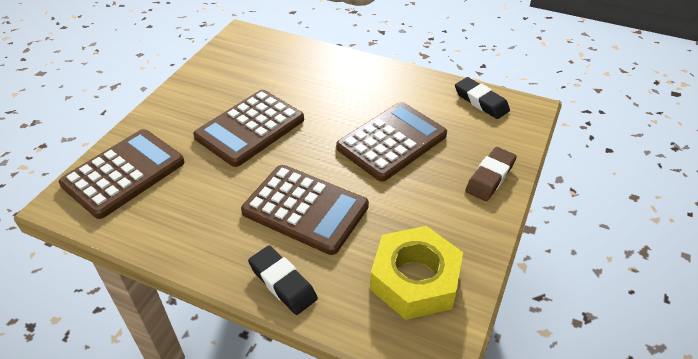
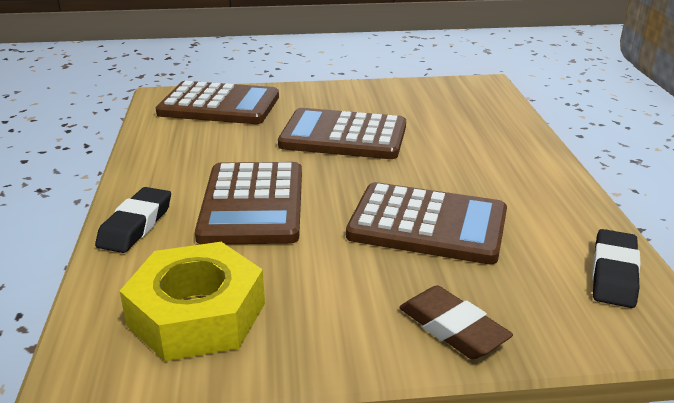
camera: 60 degrees right, 15 degrees down
(490, 177) = (452, 329): brown eraser -> brown eraser turned 45 degrees clockwise

